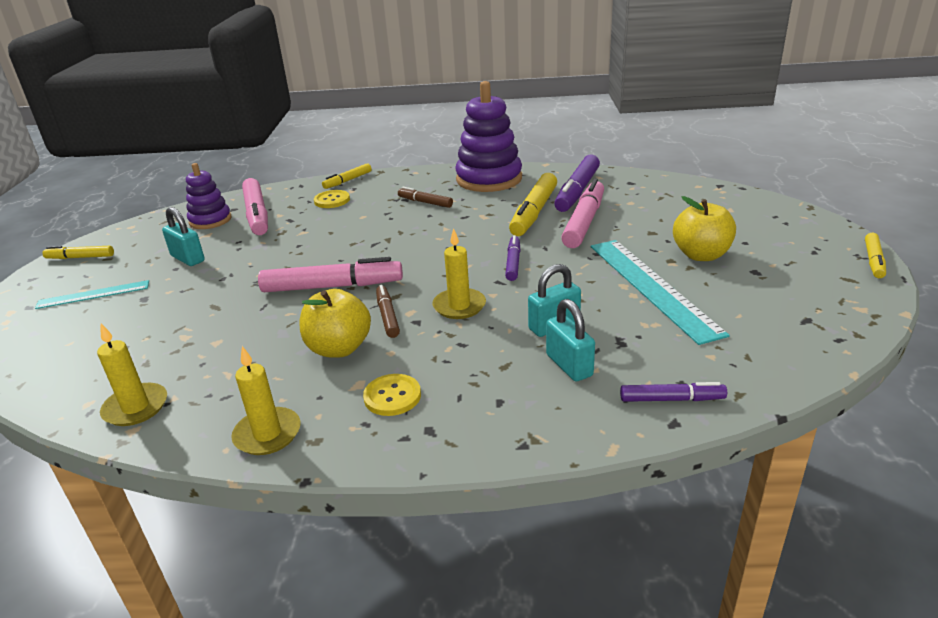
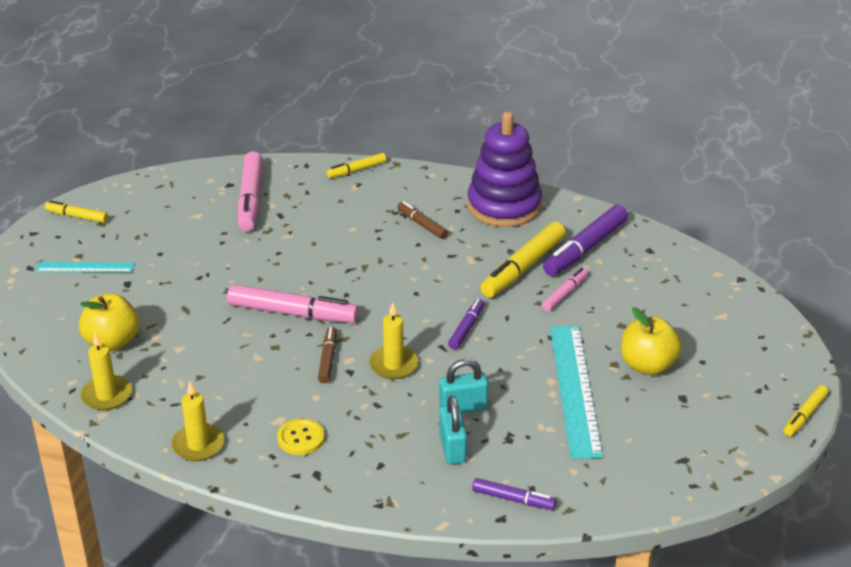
camera: 15 degrees right, 5 degrees up
(188, 258) = (173, 244): turquoise padlock -> none
(210, 220) = (204, 196): purple stacking toy -> none
(332, 200) = (330, 197): yellow button -> none
(339, 348) = (276, 382): yellow apple -> yellow apple (112, 342)
(584, 222) = (565, 294): pink marker -> pink marker, size x0.55

